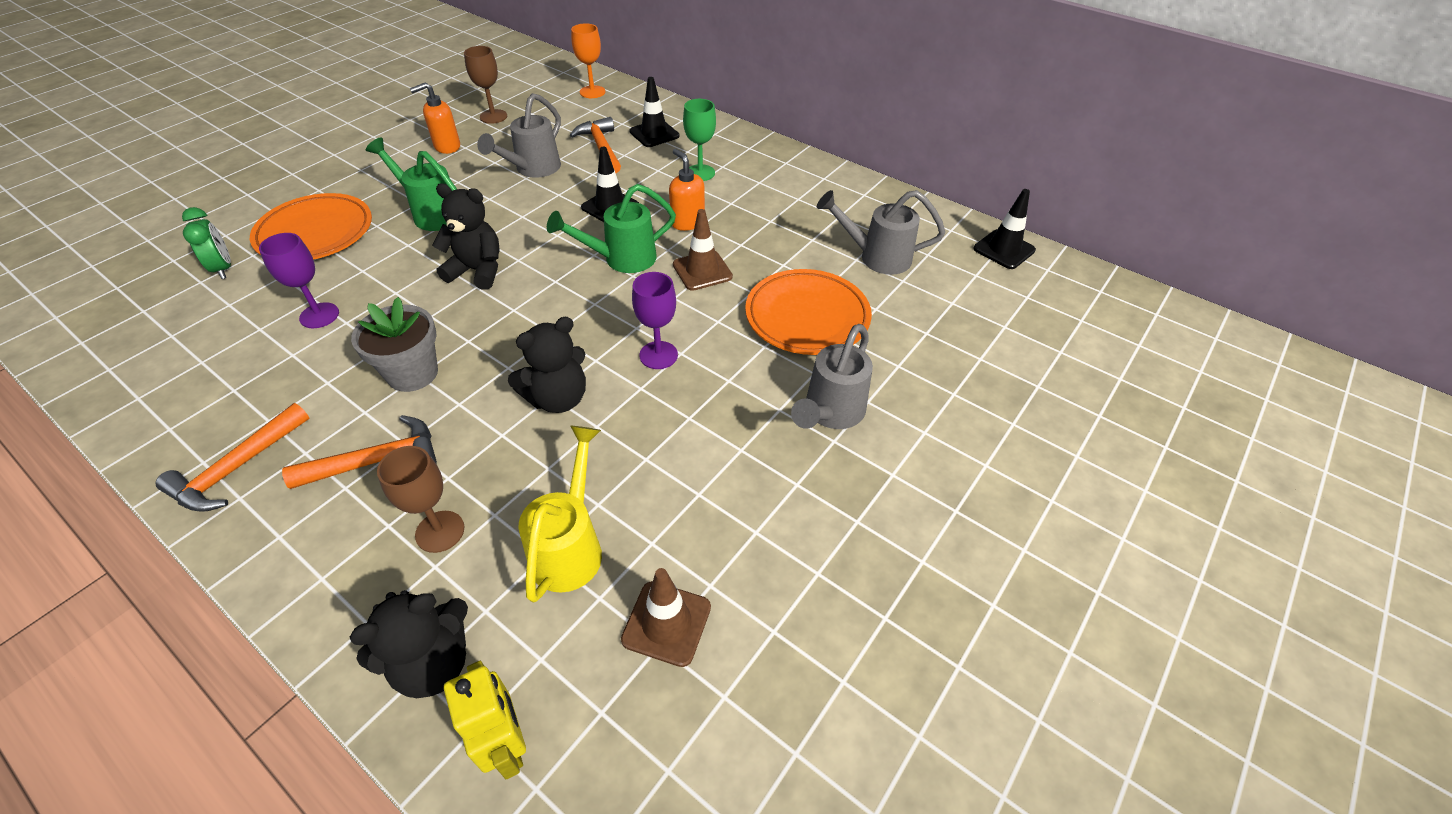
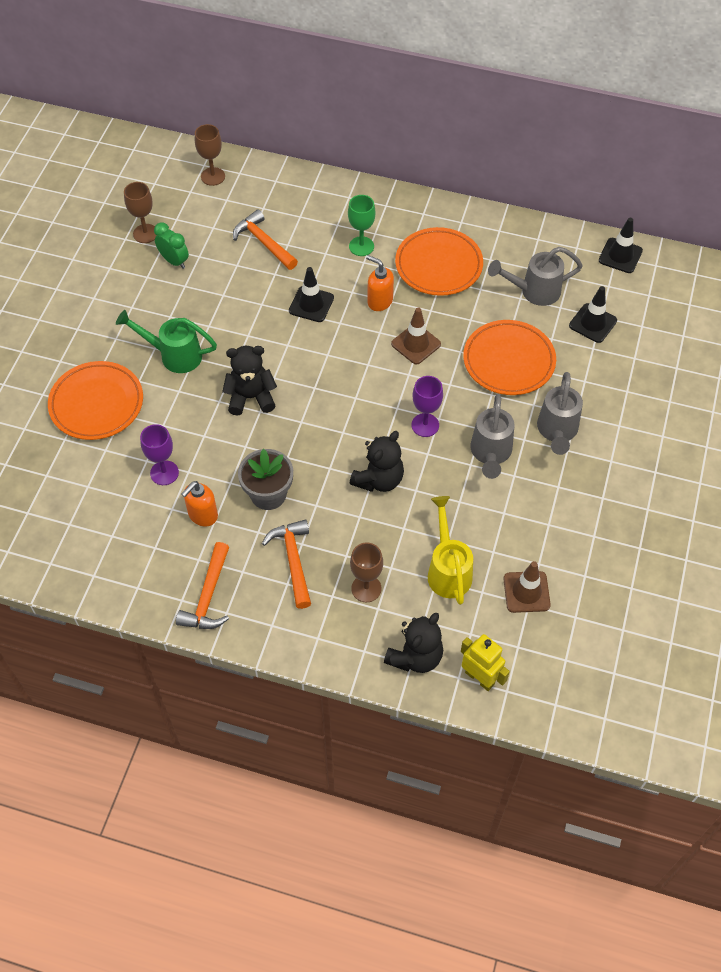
camera: 20 degrees left, 10 degrees up
(223, 268) = (53, 458): green clock -> green clock (174, 261)
(377, 461) = (293, 560): orange hammer -> orange hammer turned 60 degrees counterclockwise
(447, 147) = (131, 281): orange soap dispenser -> orange soap dispenser (202, 515)
(532, 169) = (223, 284): grey watering can -> grey watering can (490, 454)
(592, 92) = (213, 176): orange goblet -> brown goblet
(621, 259) = (351, 353): green watering can -> none
(654, 134) = (298, 213): black traffic cone -> black traffic cone (592, 323)
(775, 207) = (438, 265): none -> orange plate

